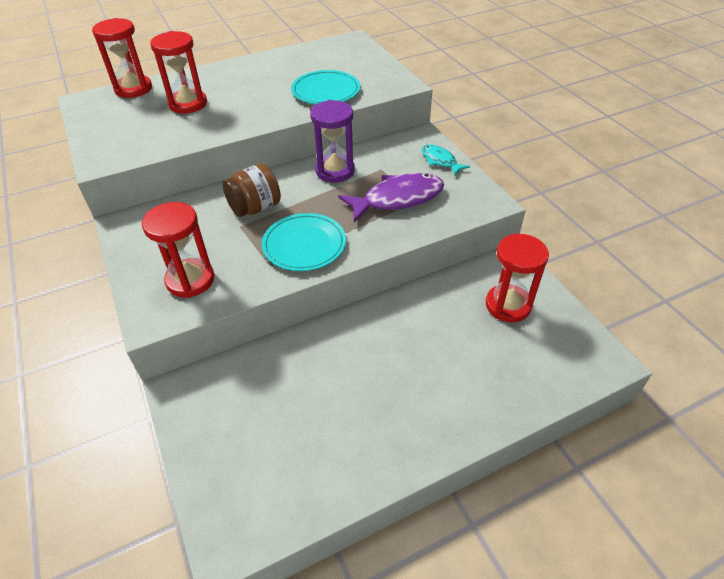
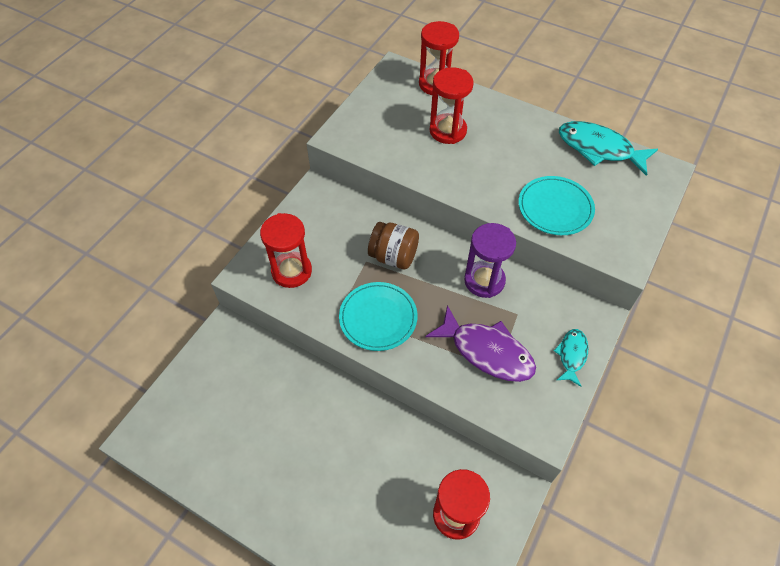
camera: 55 degrees right, 10 degrees up
(301, 53) = (599, 149): none -> turquoise fish

